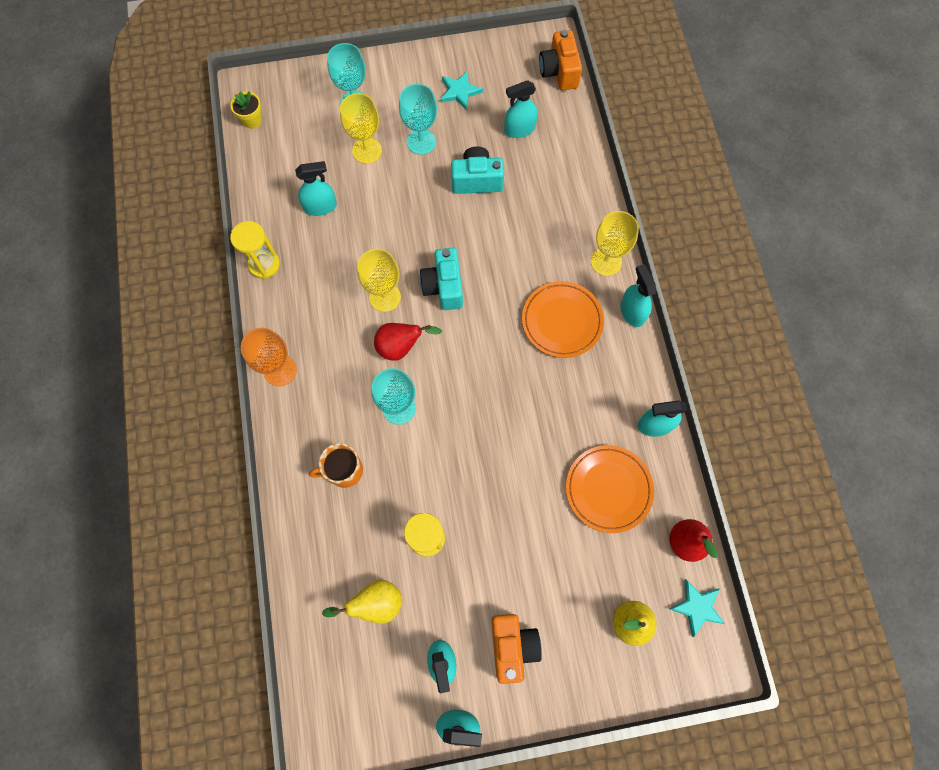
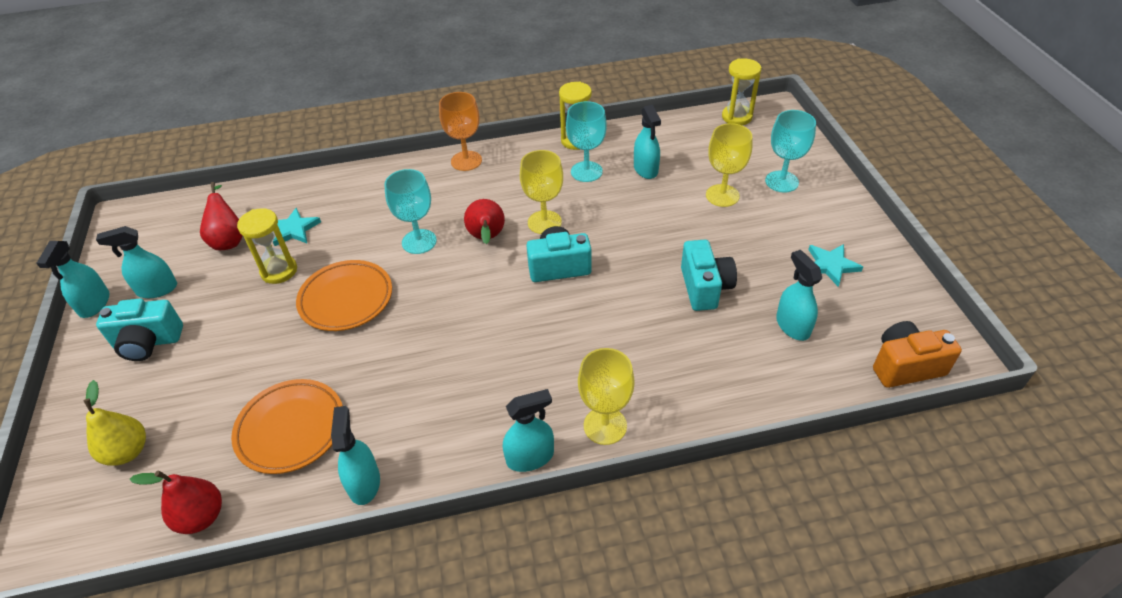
camera: 90 degrees right, 25 degrees down
(252, 120) = (736, 117): yellow flower pot -> yellow hourglass
(344, 471) = (361, 209): orange mug -> none
(375, 603) = (229, 240): yellow pear -> red pear
(421, 142) = (746, 236): turquoise goblet -> turquoise goblet (586, 171)
(512, 646) = (148, 342): orange camera -> turquoise camera
(562, 321) = (516, 377): orange plate -> orange plate (346, 299)
(697, 607) = (115, 528): turquoise star -> turquoise star (294, 229)

